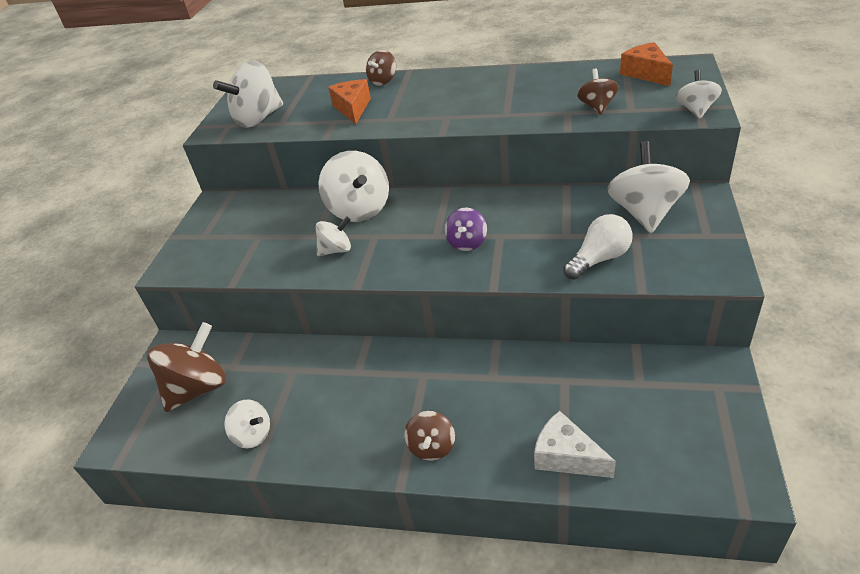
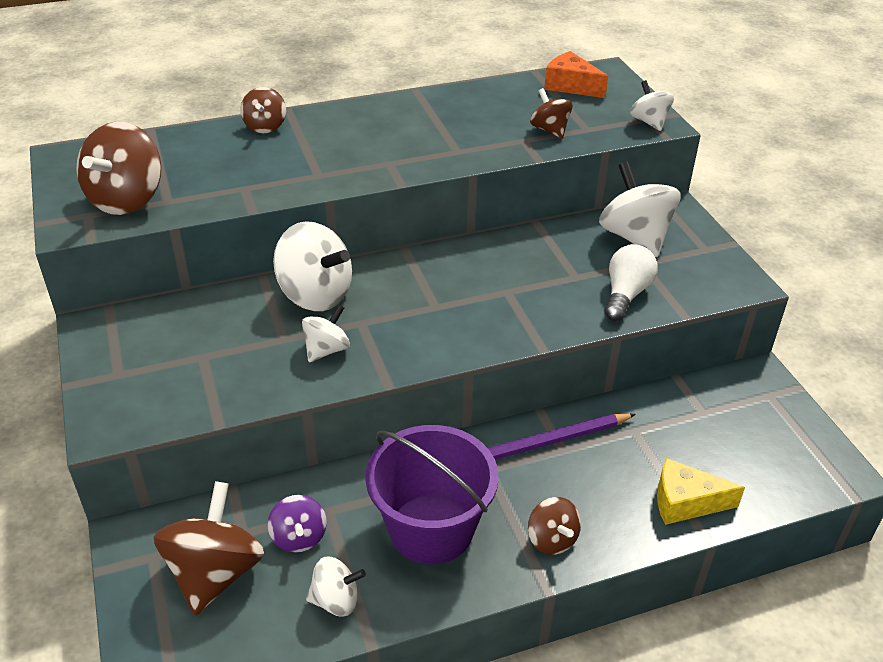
camera: 35 degrees left, 0 degrees up
(258, 119) = (127, 199): white spinning top -> brown spinning top
(351, 406) = (431, 529): none -> purple bucket
(353, 108) = (256, 168): orange cheese -> none
(467, 243) = (477, 307): purple spinning top -> purple spinning top (299, 537)
(486, 369) = (550, 442): none -> purple pencil
(566, 456) = (685, 502): white cheese -> yellow cheese

